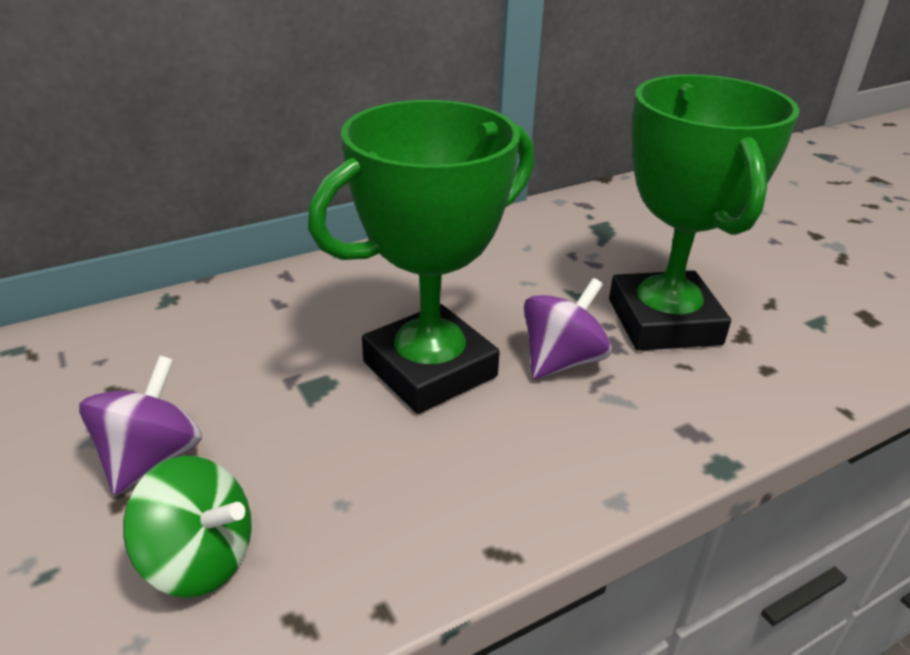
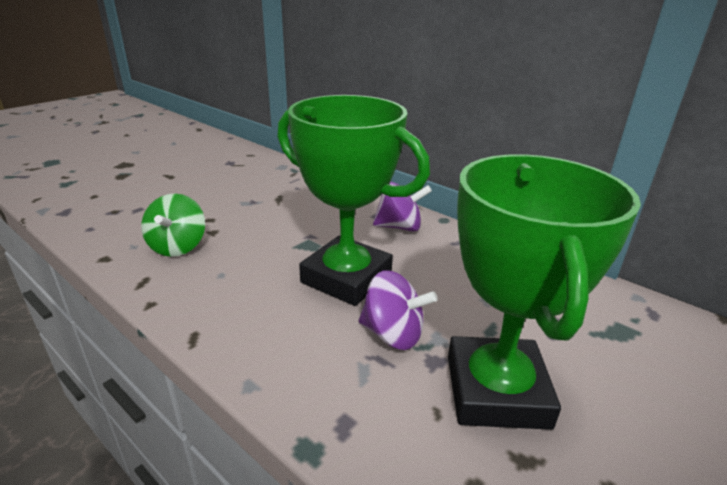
camera: 70 degrees right, 5 degrees down
(151, 458) = (237, 218): purple spinning top -> purple spinning top (399, 227)
(663, 321) = (496, 391): green trophy -> green trophy turned 60 degrees counterclockwise

